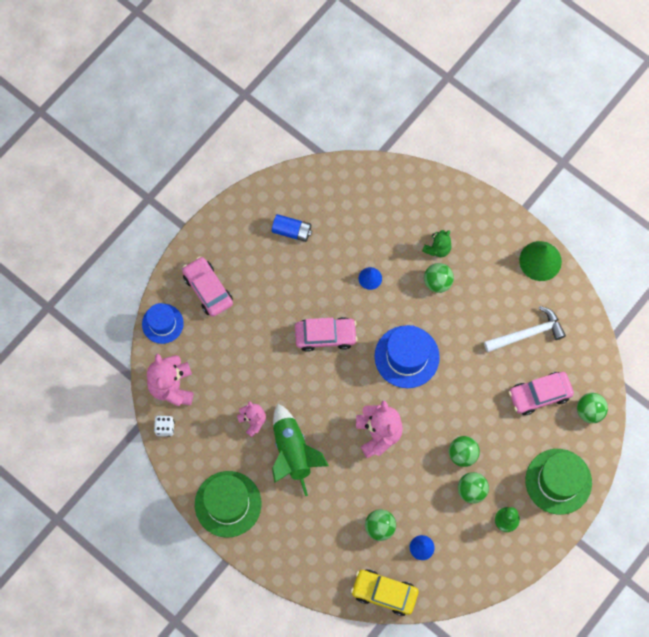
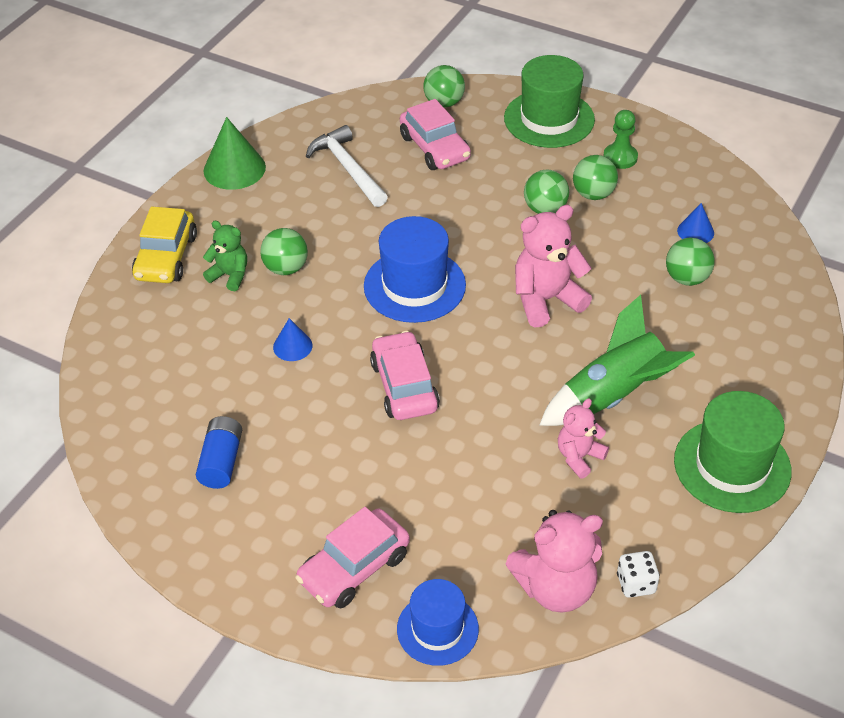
camera: 100 degrees left, 25 degrees down
(384, 593) = (778, 260): yellow car -> yellow car (166, 257)

